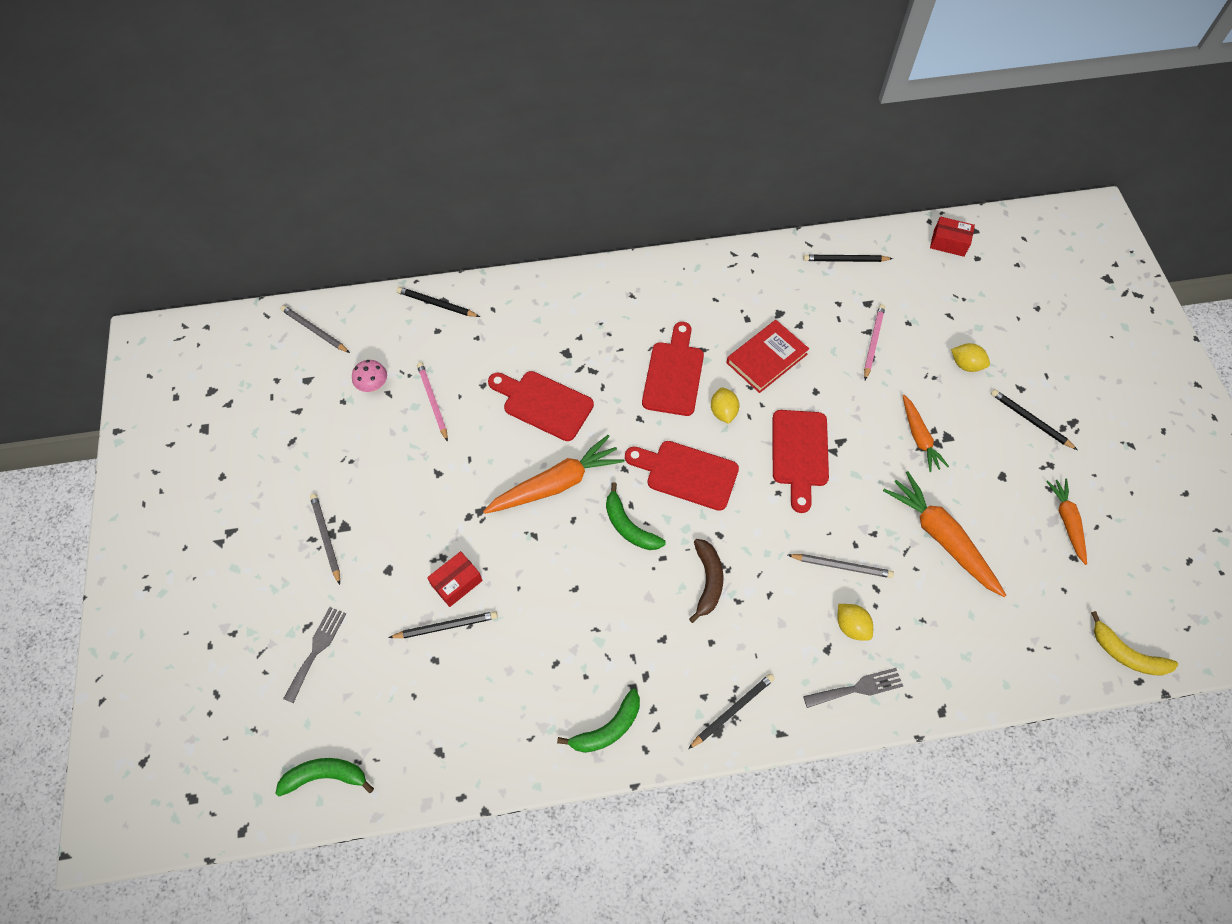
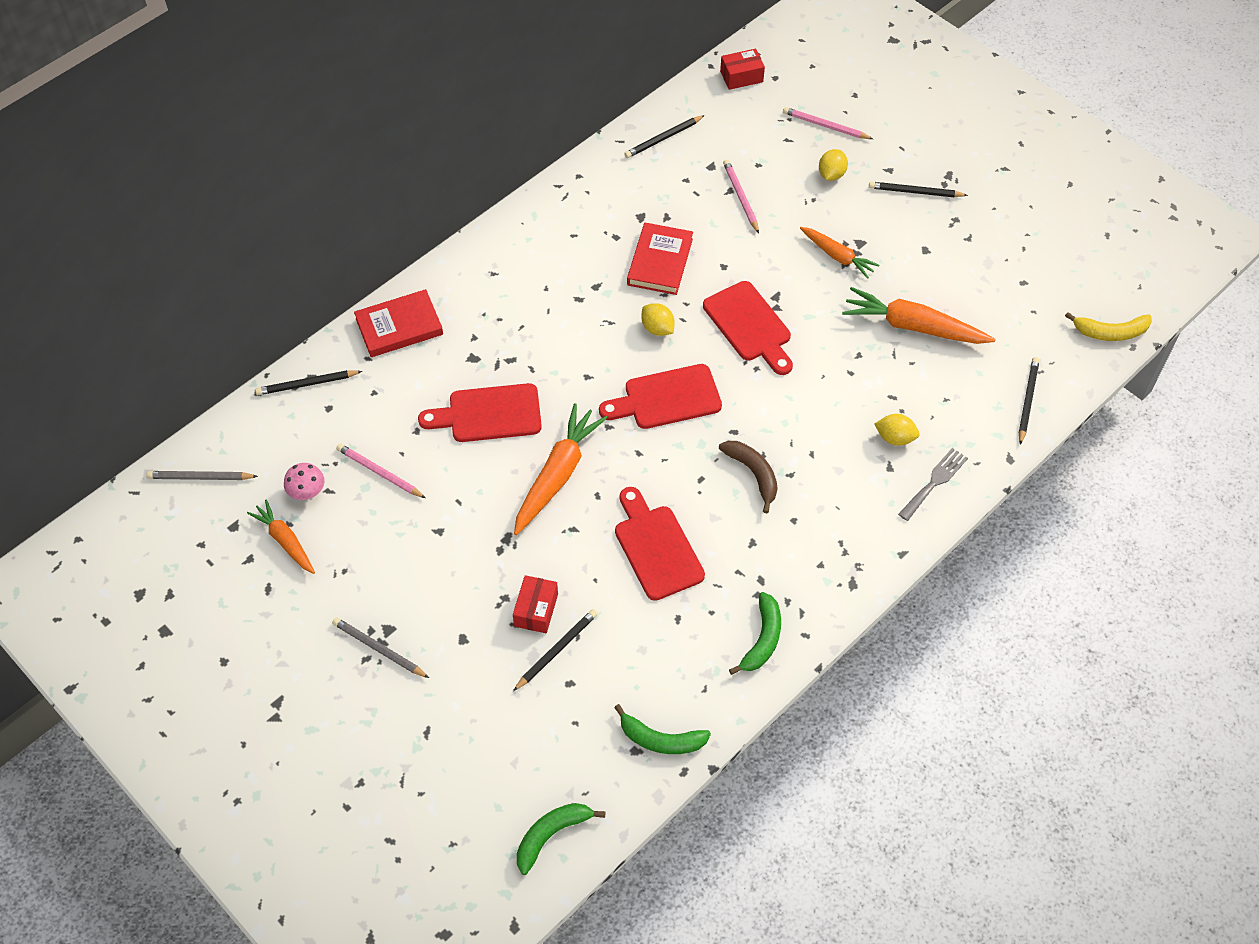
camera: 35 degrees left, 5 degrees down
(317, 650) = (453, 744): grey fork -> none
(533, 298) = (399, 326): none -> red book
(629, 526) = (651, 471): green banana -> green banana (660, 739)
(674, 374) = (588, 321): red cutting board -> red cutting board (656, 548)
(732, 711) = (851, 561): black pencil -> black pencil (1027, 401)
(841, 566) = (852, 396): grey pencil -> none
(966, 365) = (831, 174): yellow lemon -> yellow lemon turned 60 degrees counterclockwise
(991, 321) = (825, 126): none -> pink pencil
(1067, 521) = (999, 257): orange carrot -> orange carrot (285, 541)

